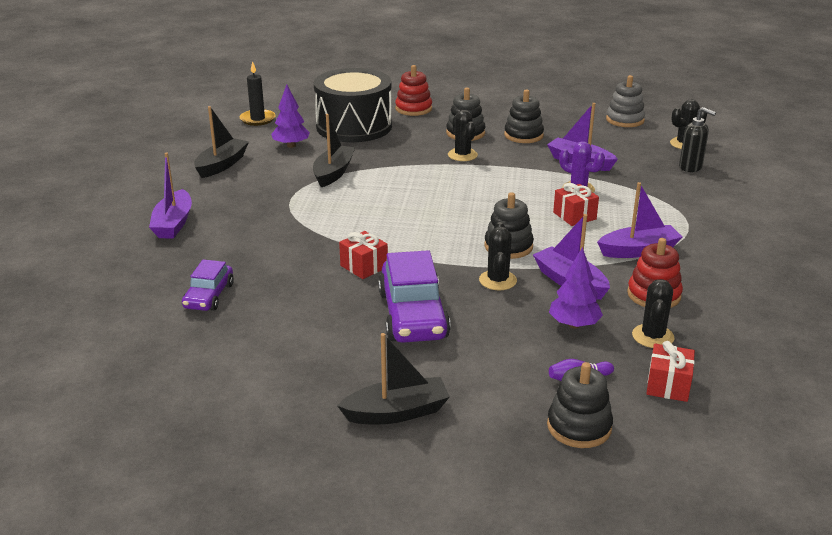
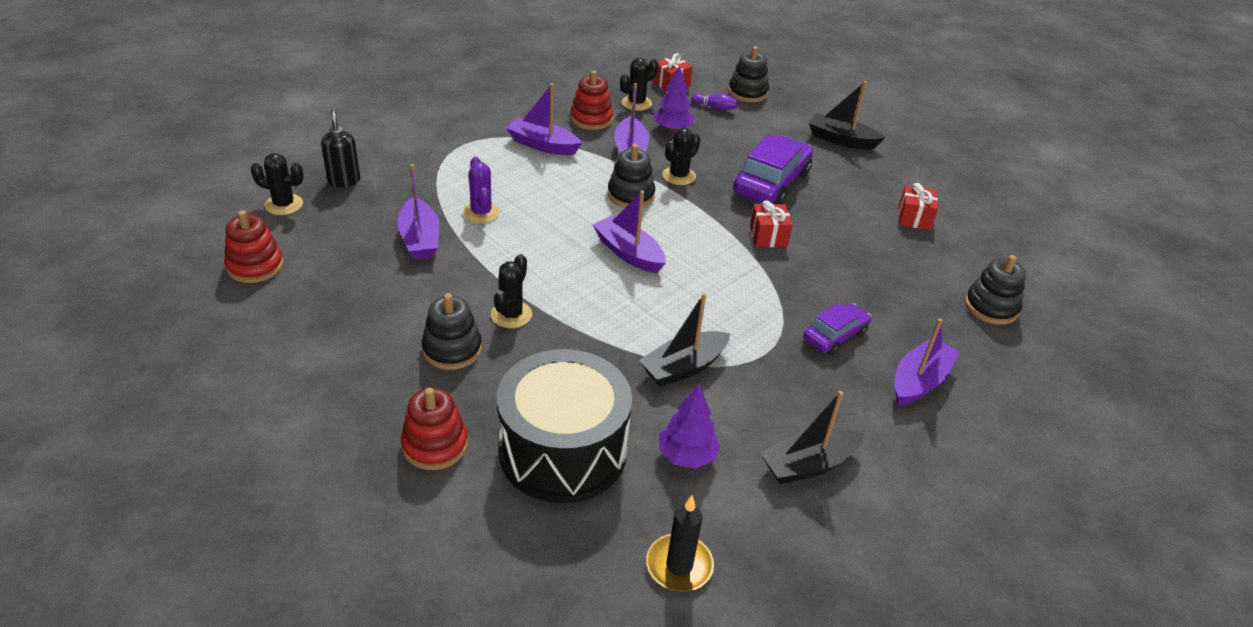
camera: 145 degrees left, 10 degrees up
(209, 296) = (921, 273): purple car -> purple car (835, 336)
(448, 210) = (628, 253): none -> purple boat
(523, 135) = (399, 307): black stacking toy -> black stacking toy (991, 307)
(574, 216) = (534, 192): red gift -> red gift (914, 218)
(625, 120) = (255, 266): grey stacking toy -> red stacking toy

